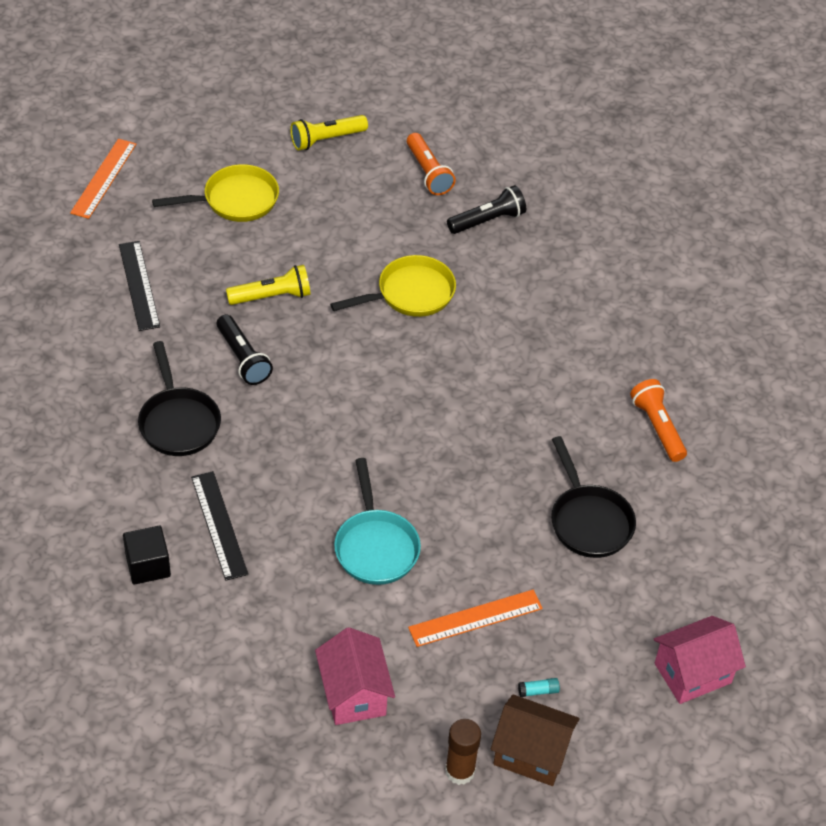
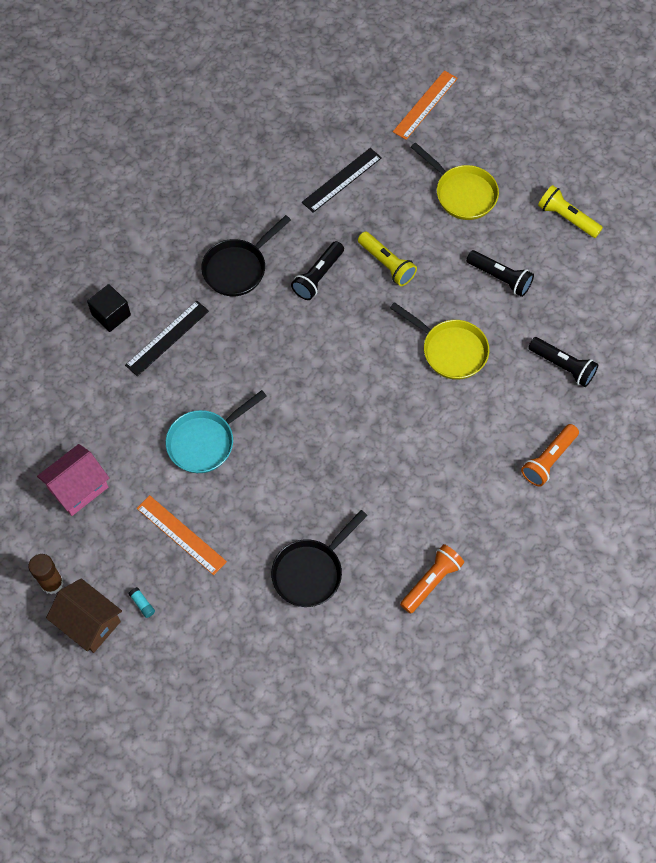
camera: 65 degrees right, 15 degrees up
(103, 178) = (425, 105): orange ruler -> orange ruler turned 45 degrees counterclockwise
(356, 219) = (500, 278): none -> black flashlight
(428, 173) = (583, 301): orange flashlight -> orange flashlight (548, 460)
(531, 753) = (89, 623): brown house -> brown house turned 45 degrees counterclockwise
(692, 673) = (214, 704): pink house -> none

